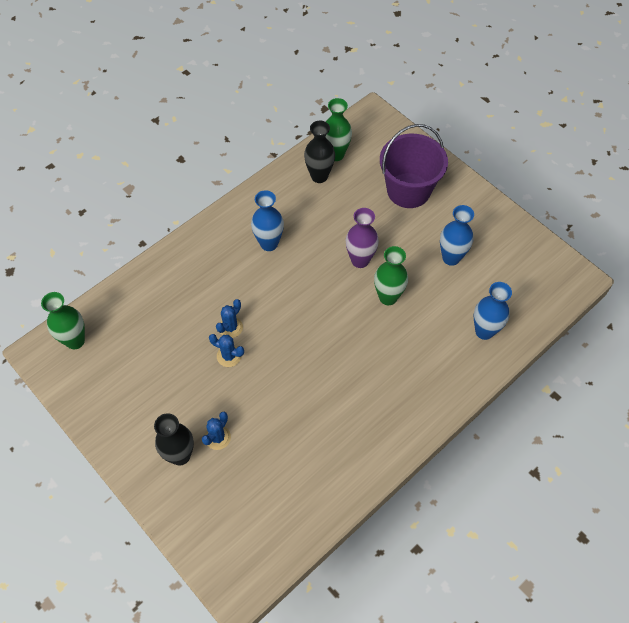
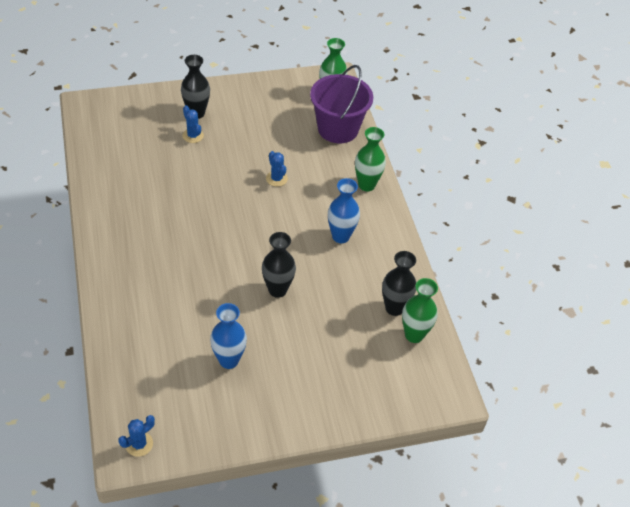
camera: 115 degrees right, 10 degrees down
(229, 356) = (252, 167): blue cactus -> blue cactus (139, 444)
(360, 260) = (277, 290): purple vase -> black vase
(388, 297) = (225, 289): green vase -> green vase (366, 185)
(408, 190) = (330, 371): purple bucket -> purple bucket (338, 129)
(484, 331) = (137, 340): blue vase -> none

